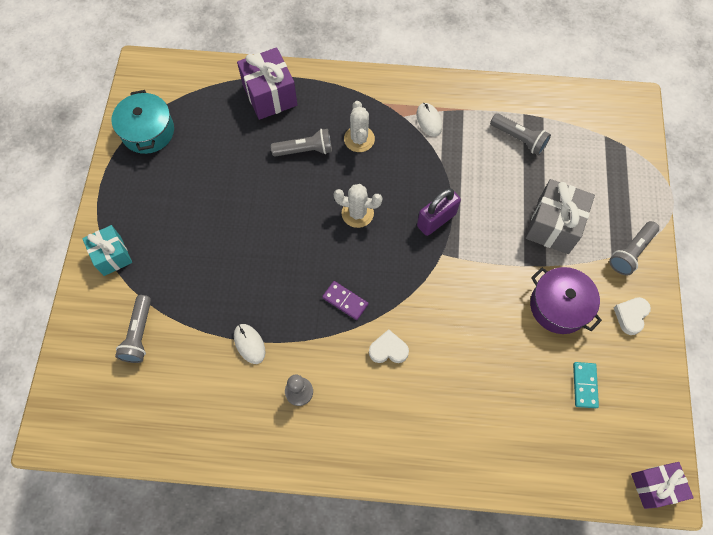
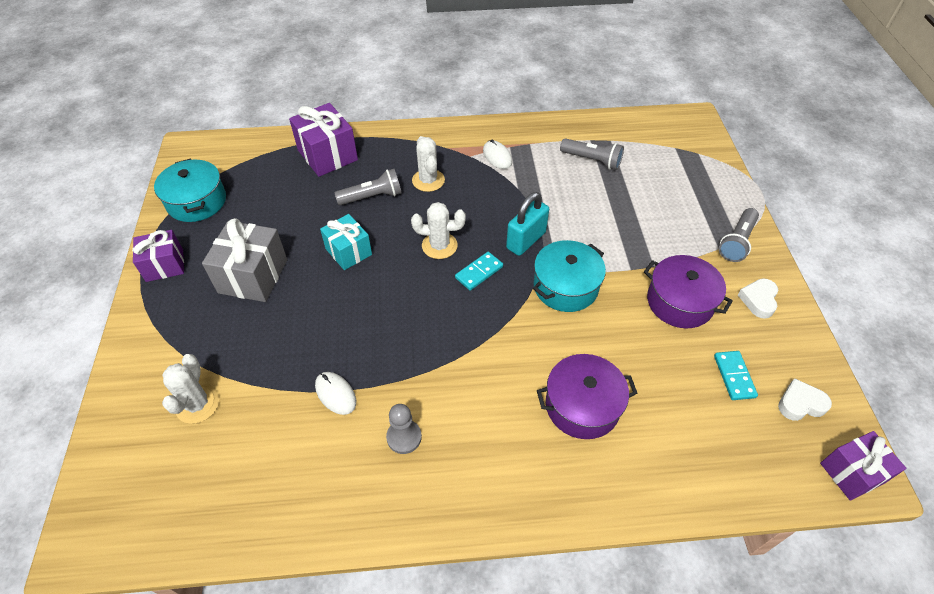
camera: 10 degrees left, 15 degrees down
(112, 256) = (160, 325): turquoise gift -> turquoise gift (348, 252)
(118, 196) = (164, 265): none -> purple gift
(139, 334) = (197, 404): grey flashlight -> white cactus
(345, 301) = (442, 332): purple domino -> none
(387, 247) = (479, 272): none -> turquoise domino
(388, 350) = (502, 374): white heart -> white heart (800, 404)
(436, 220) = (526, 240): purple padlock -> turquoise padlock
(448, 389) = (582, 406): none -> purple pot
(461, 274) = (565, 286): none -> turquoise pot
(553, 226) = (650, 229): grey gift -> grey gift (253, 276)

